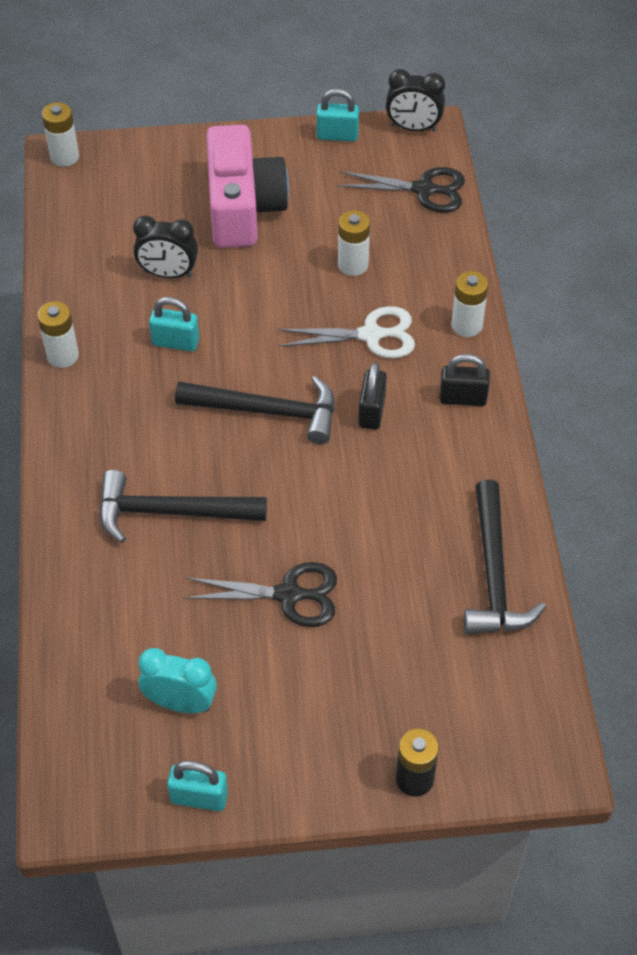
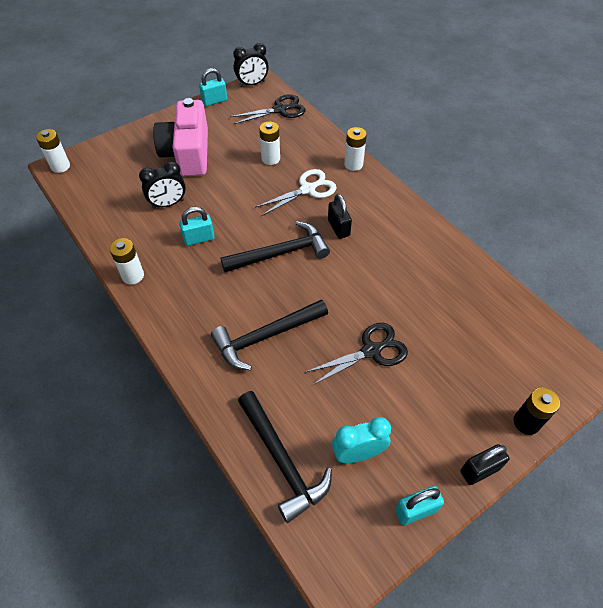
camera: 30 degrees left, 0 degrees up
(243, 207) = (188, 153): pink camera -> pink camera turned 150 degrees counterclockwise
(462, 398) = (380, 200): black padlock -> black padlock (479, 470)
(494, 574) = (470, 283): black hammer -> black hammer (282, 460)

